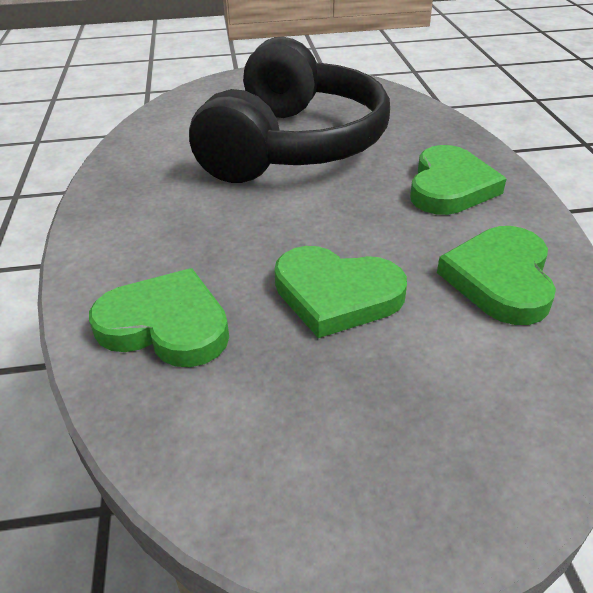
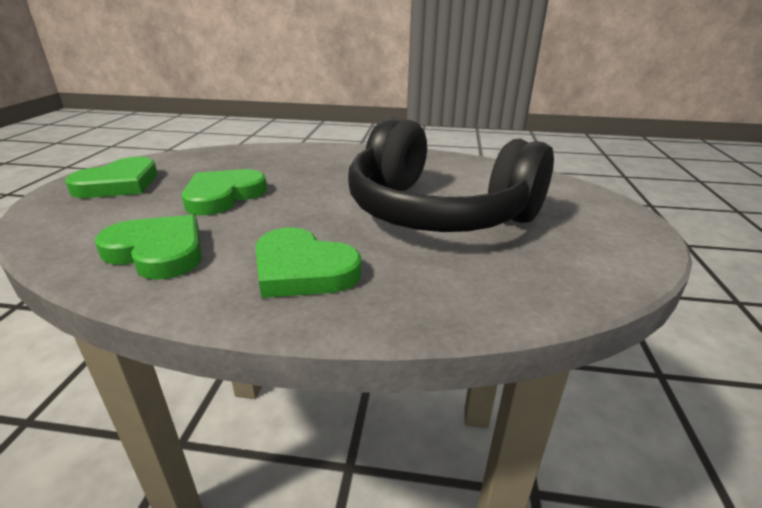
camera: 105 degrees right, 10 degrees down
(166, 325) = (255, 159): green heart -> green heart (119, 184)

